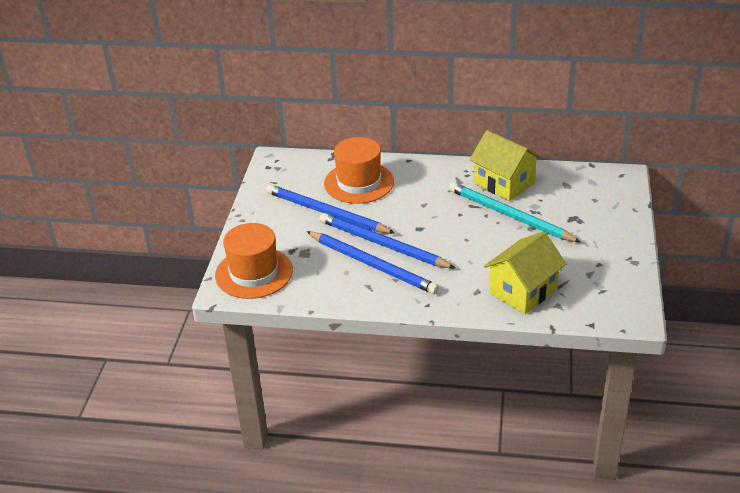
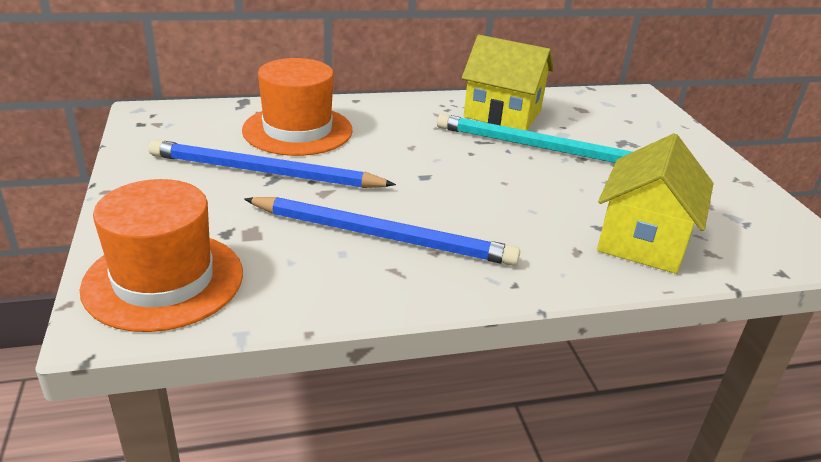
camera: 25 degrees left, 5 degrees down
(383, 245) = (382, 204): blue pencil -> none

